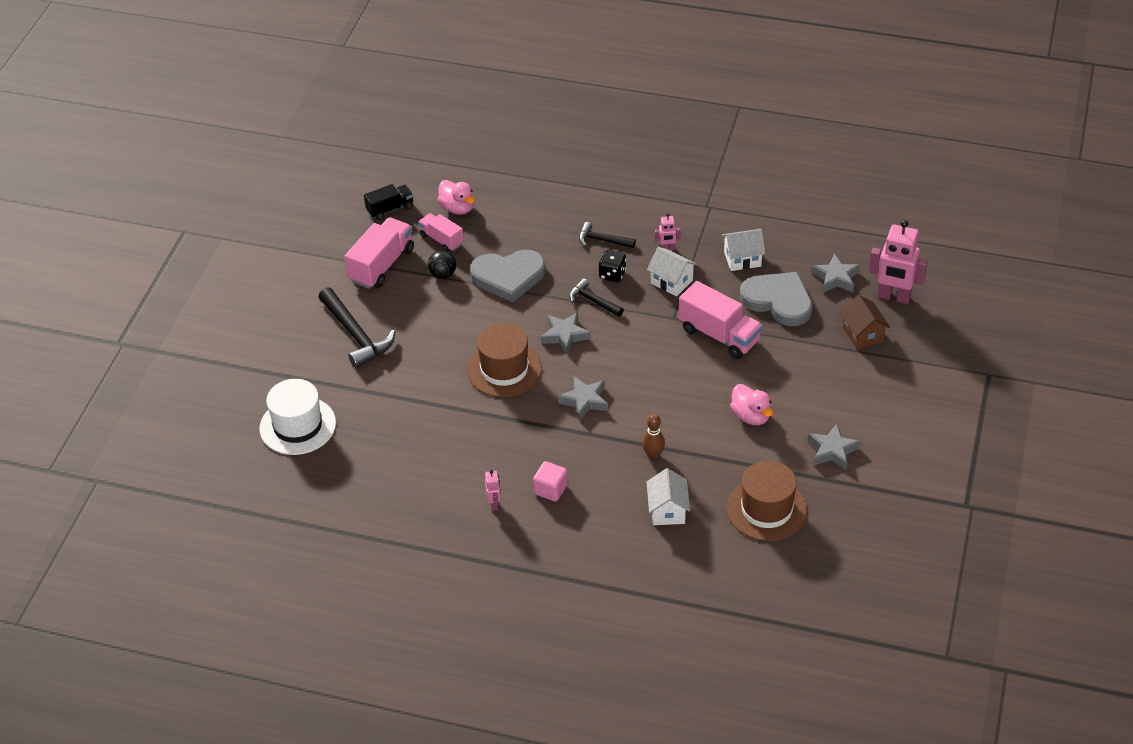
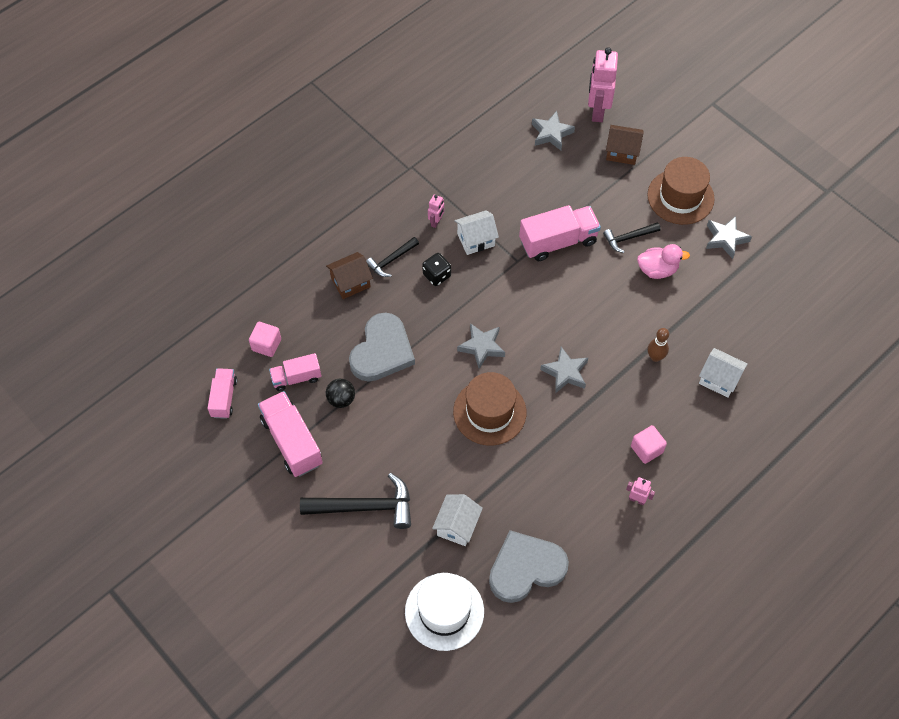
camera: 60 degrees left, 15 degrees up
(390, 209) = (224, 398): black truck -> pink truck
(457, 208) = (266, 345): pink duck -> pink cube
(558, 227) = (350, 282): none -> brown house
(593, 301) = (457, 305): black hammer -> black hammer (628, 238)
(742, 259) = (486, 179): white house -> white house (457, 526)
(766, 509) = (757, 313): brown hat -> brown hat (680, 197)
(778, 301) = (549, 183): grey heart -> grey heart (525, 568)
(894, 297) = (597, 111): pink robot -> pink robot turned 135 degrees clockwise

